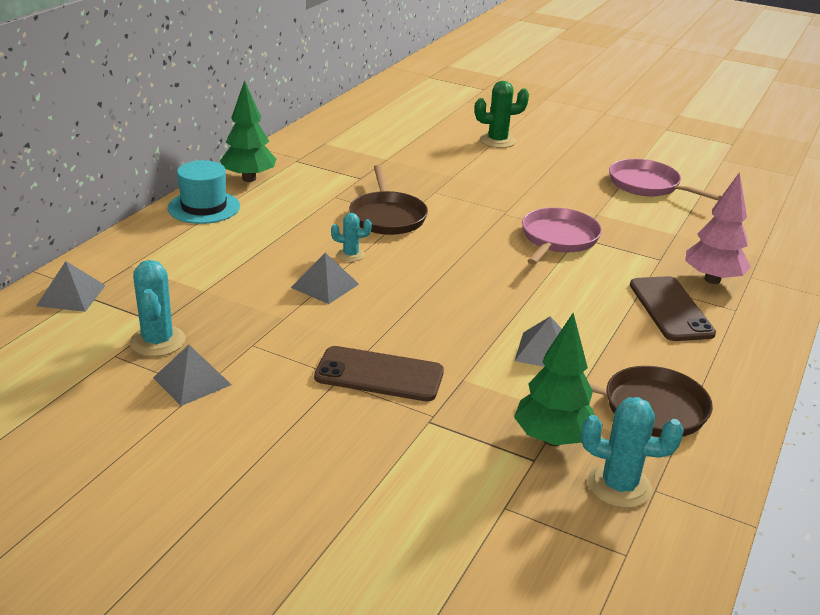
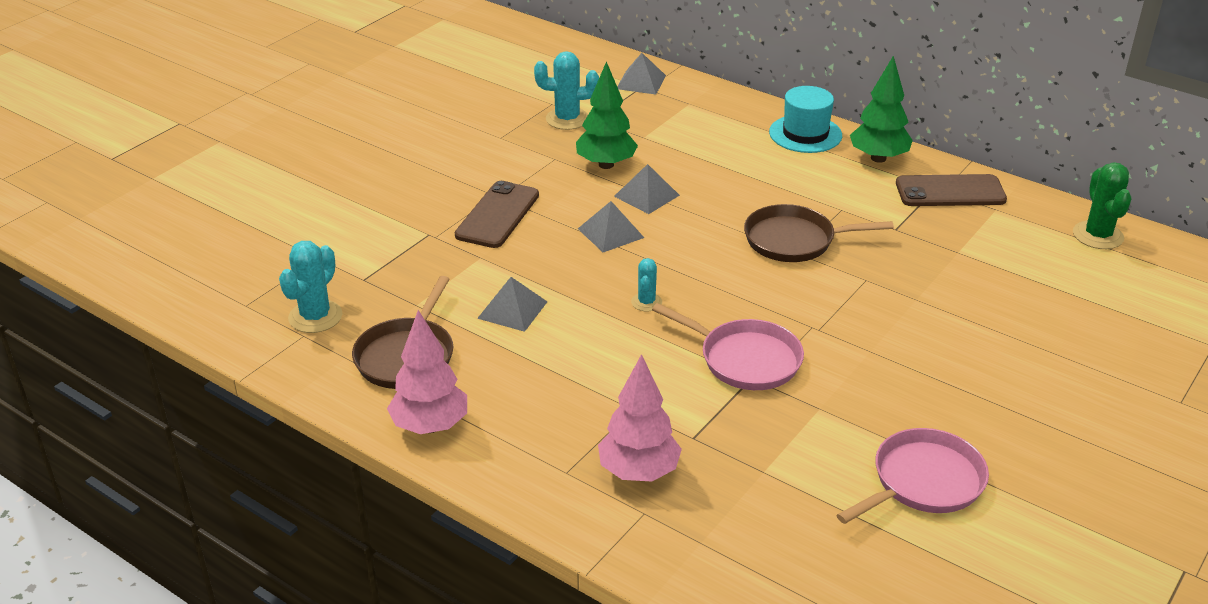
camera: 100 degrees right, 5 degrees up
(192, 381) = (510, 134): grey pyramid -> grey pyramid (610, 233)
(350, 255) = (706, 212): turquoise cactus -> turquoise cactus (646, 302)
(497, 141) = (1052, 354): green cactus -> green cactus (1098, 235)
(552, 439) = (384, 292): green tree -> green tree (606, 164)
(670, 309) = (575, 416): brown phone -> brown phone (950, 192)
(733, 381) = (430, 426): none -> pink tree

